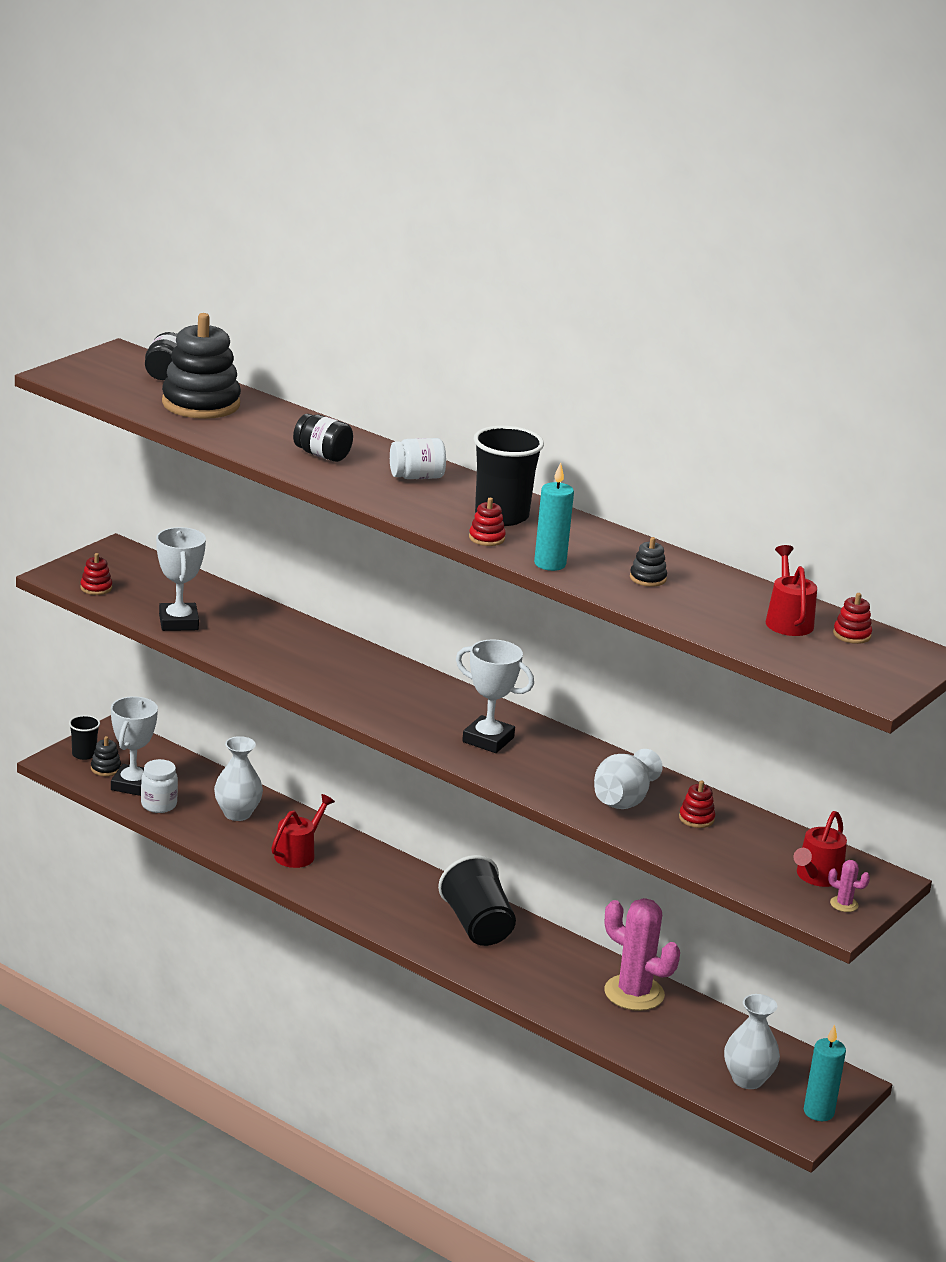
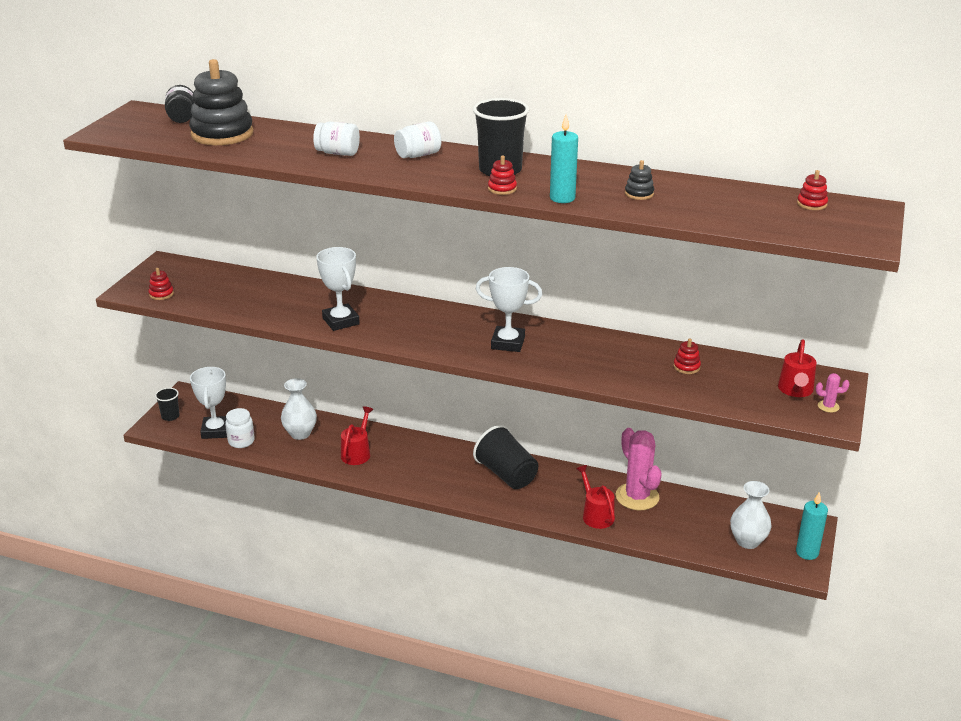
camera: 15 degrees left, 5 degrees up
(105, 768) = (191, 423): black stacking toy -> none
(178, 622) = (236, 306): white trophy -> white trophy (341, 321)
(322, 455) = (338, 153): black jar -> white jar
(623, 800) = (629, 366): white vase -> none
(634, 993) = (637, 497): pink cactus -> pink cactus turned 45 degrees clockwise
(787, 620) = (760, 203): red watering can -> red watering can (596, 514)

